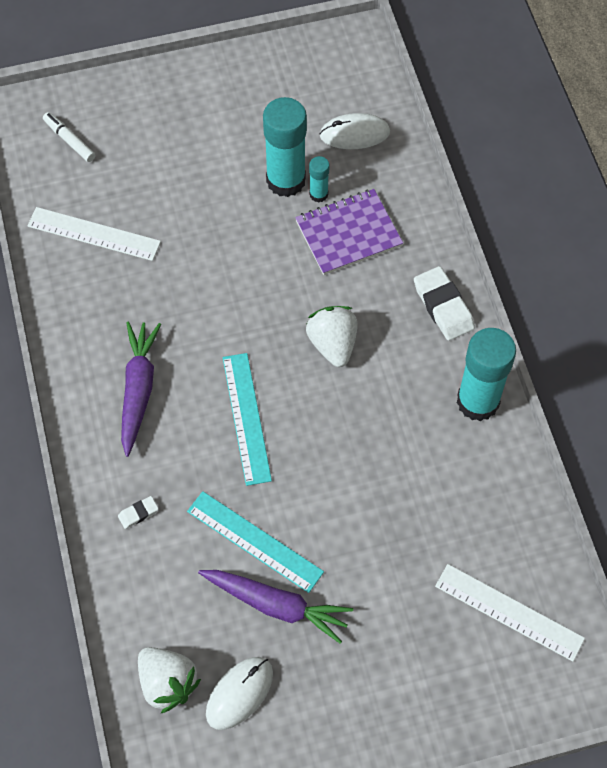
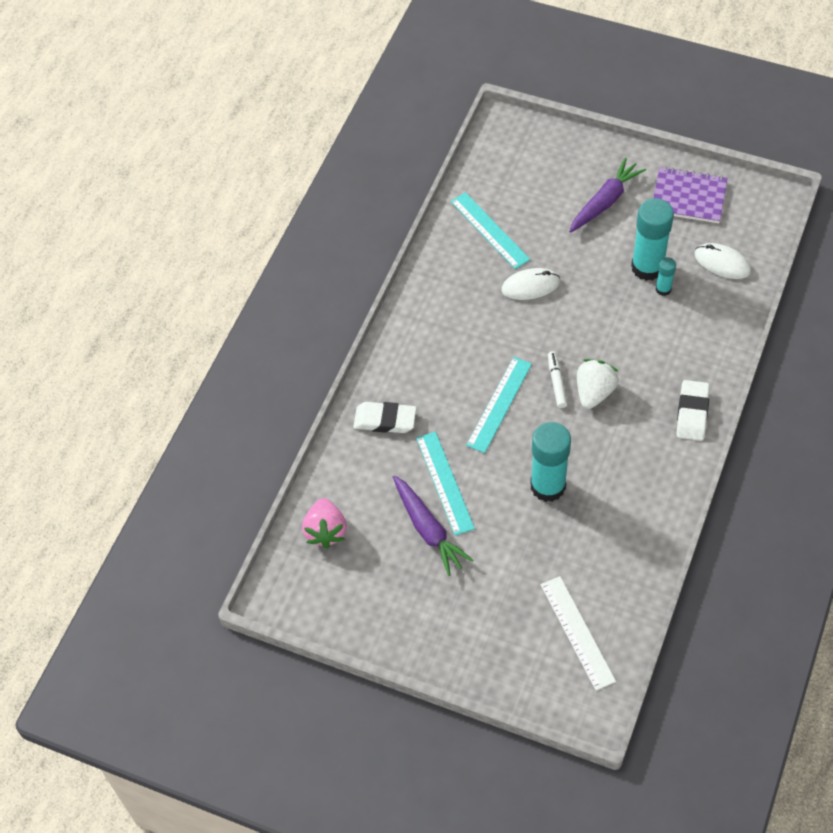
camera: 40 degrees right, 5 degrees down
(69, 140) = (520, 161): white marker -> white marker (556, 382)
(94, 234) = (489, 230): white ruler -> turquoise ruler
(138, 390) = (443, 345): purple carrot -> purple carrot (605, 202)
(138, 513) = (385, 420): white eraser -> white eraser, size x2.03
(167, 683) = (325, 531): white strawberry -> pink strawberry
(239, 693) = (364, 566): white mouse -> white mouse (530, 286)
(348, 234) = (663, 327): purple notebook -> purple notebook (688, 197)
(478, 401) = (665, 488): turquoise glue stick -> turquoise glue stick (548, 486)

